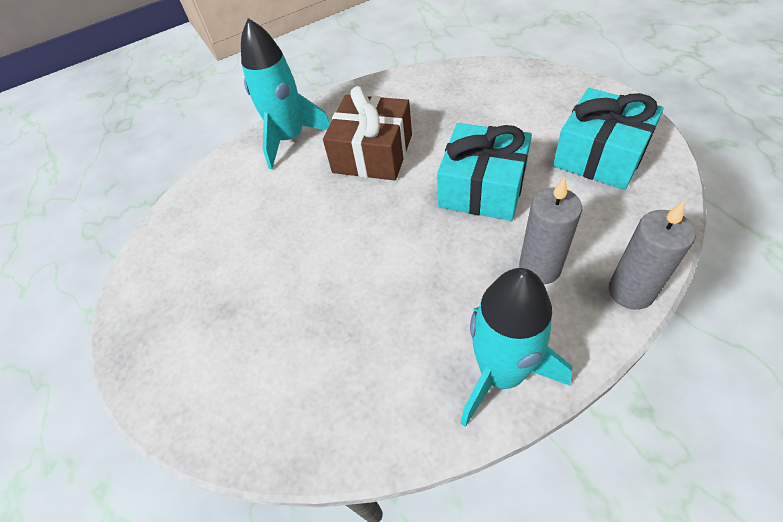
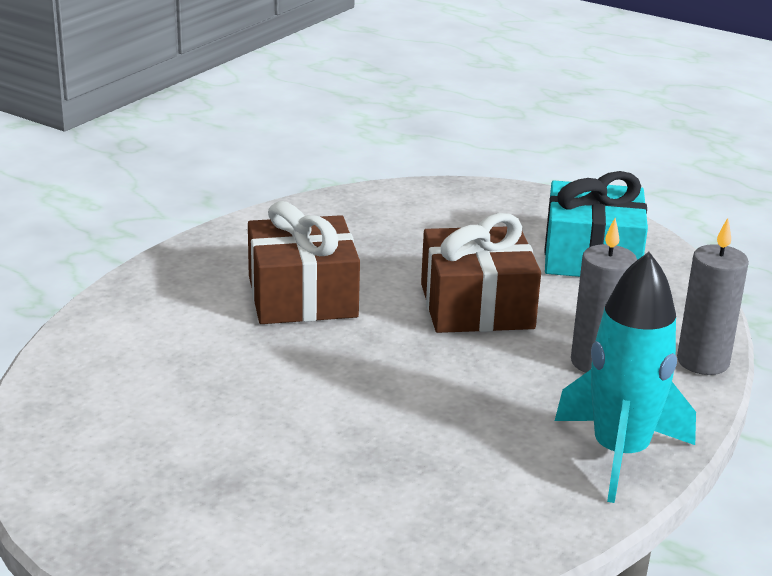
camera: 35 degrees left, 25 degrees down
(290, 139) = (160, 299): turquoise rocket -> none
(482, 188) = (476, 306): turquoise gift -> brown gift

